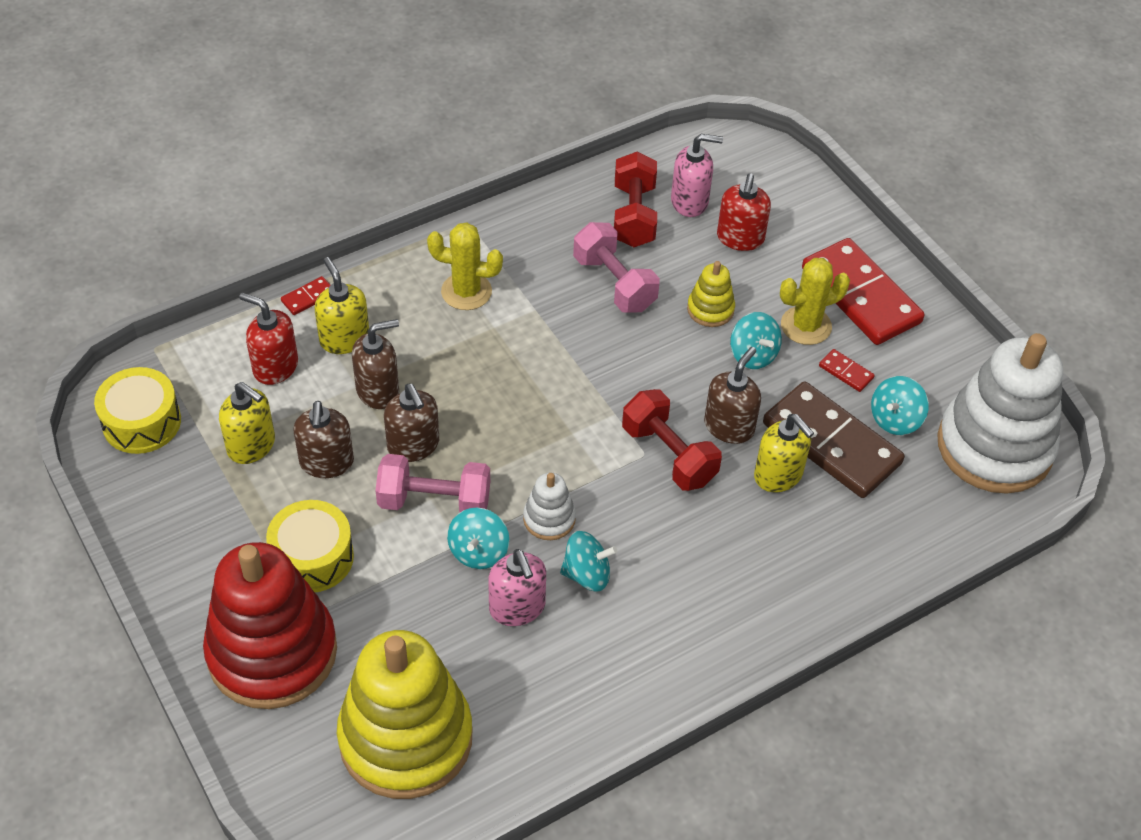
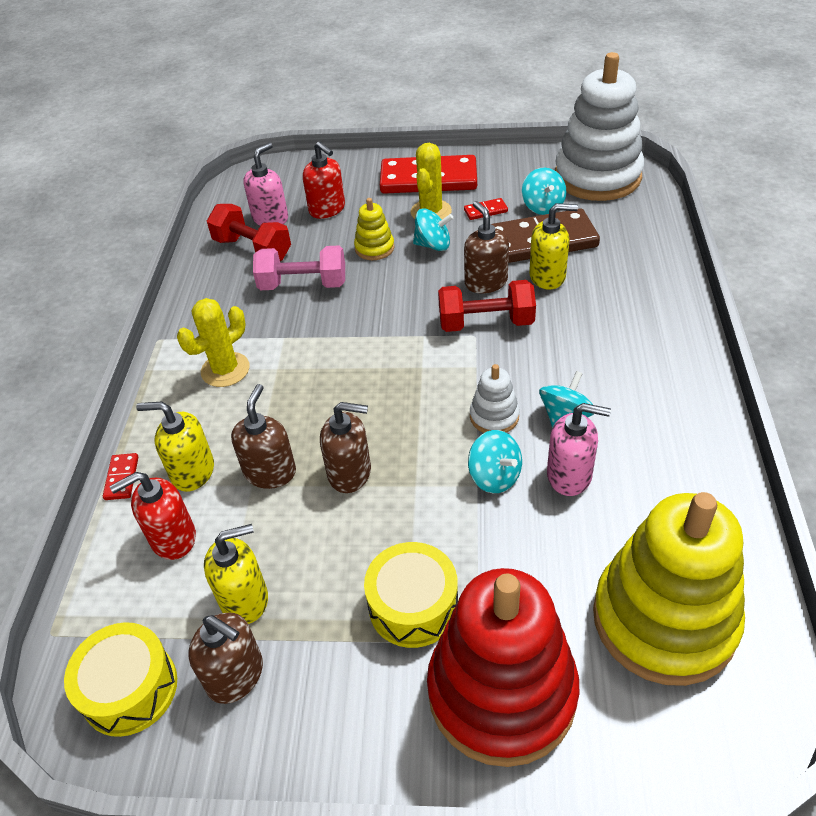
camera: 50 degrees left, 5 degrees down
(326, 463) = (315, 546): brown soap dispenser -> brown soap dispenser (236, 675)
(434, 501) = (420, 484): pink dumbbell -> none

